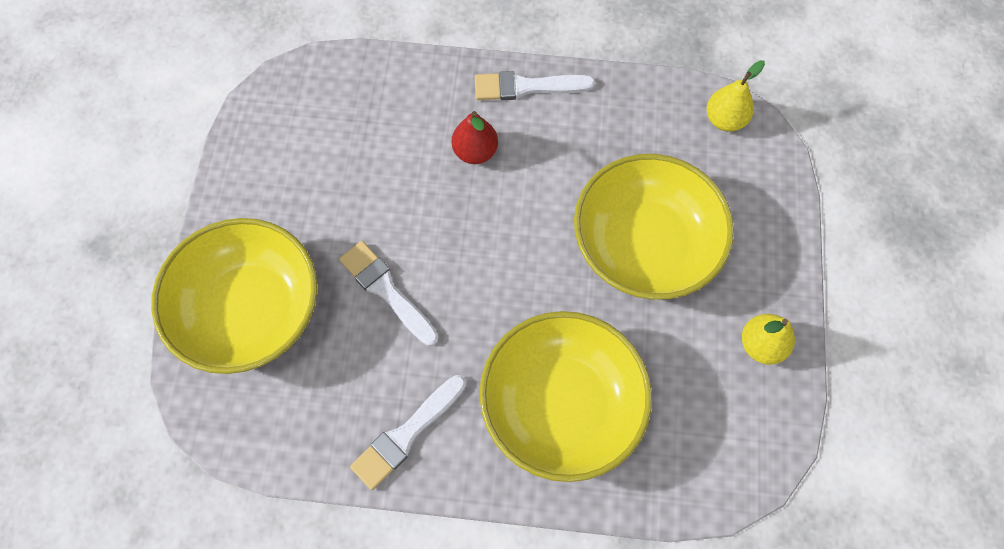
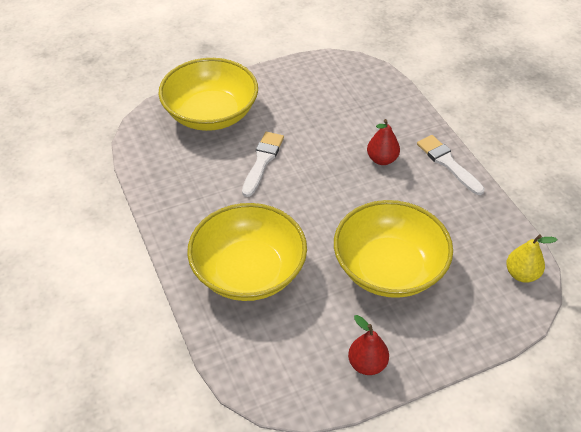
camera: 60 degrees right, 20 degrees down
(406, 434) = (183, 208): white brush -> none
(761, 345) = (367, 364): yellow pear -> red pear

